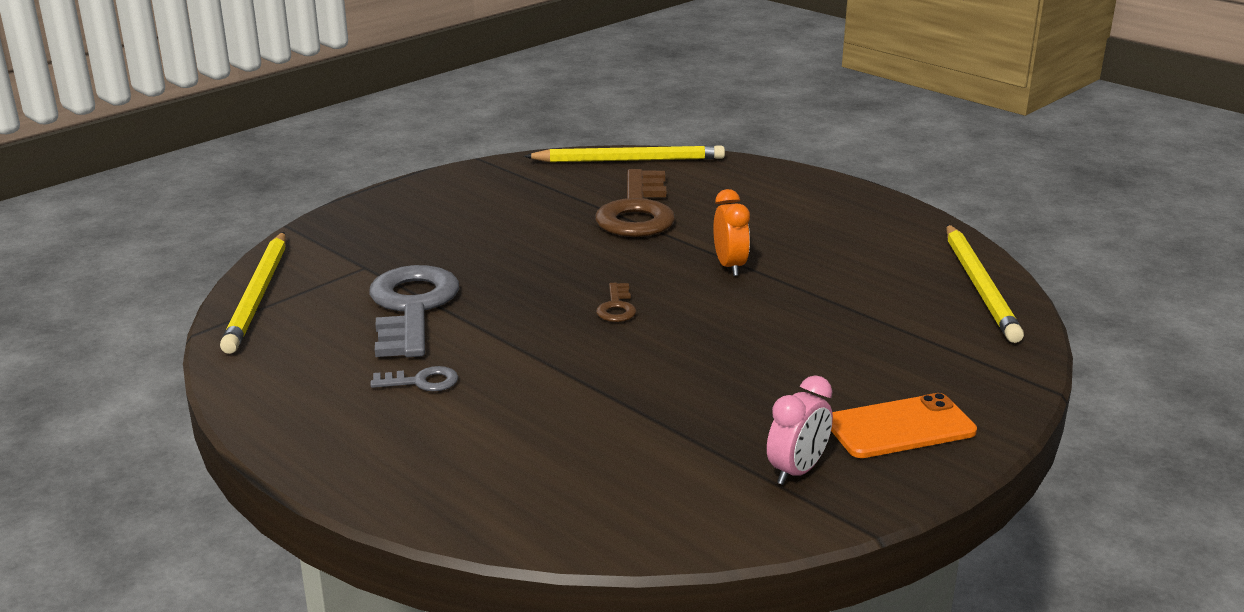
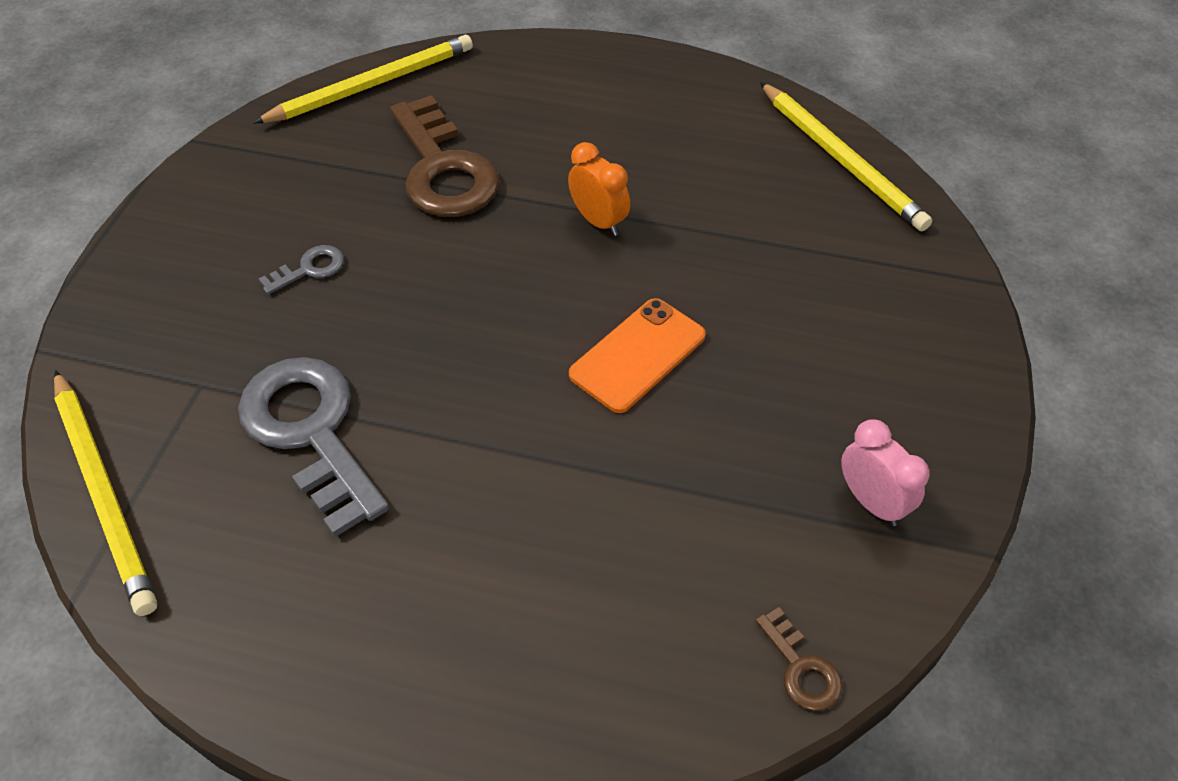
camera: 30 degrees left, 25 degrees up
(421, 382) = (415, 550): grey key -> grey key (309, 269)
(616, 307) = (533, 334): brown key -> brown key (801, 668)
(797, 471) = (871, 502): pink clock -> pink clock turned 45 degrees counterclockwise
(900, 427) = (912, 394): orange phone -> orange phone (637, 355)

